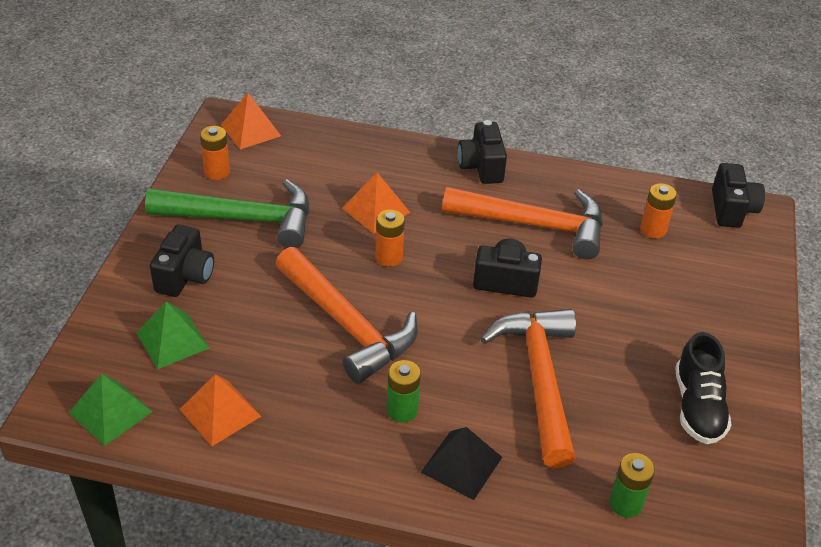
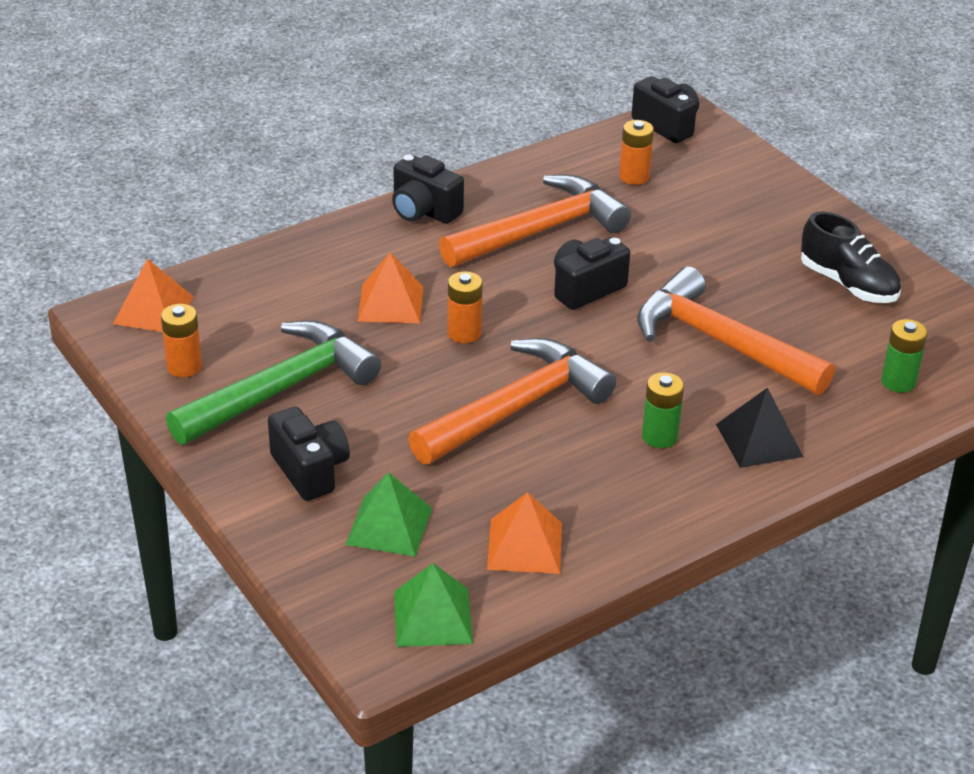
camera: 45 degrees left, 5 degrees down
(347, 325) = (517, 407): orange hammer -> orange hammer turned 45 degrees counterclockwise

